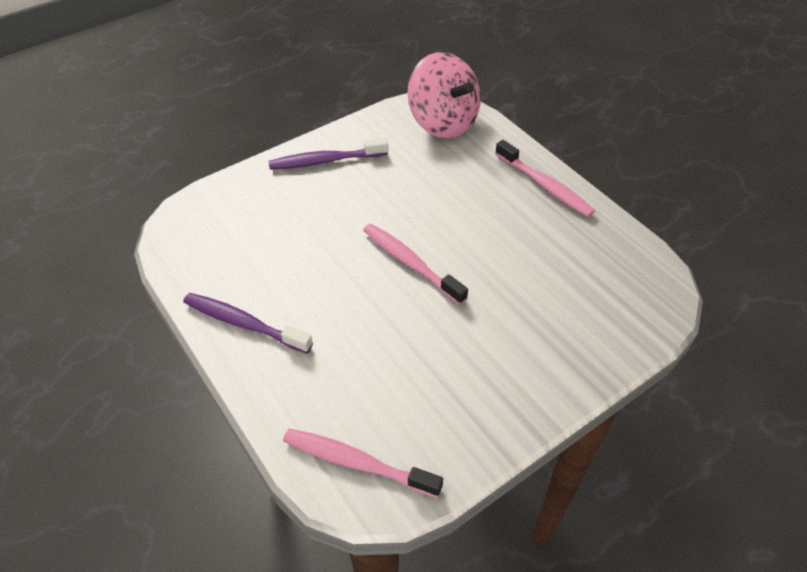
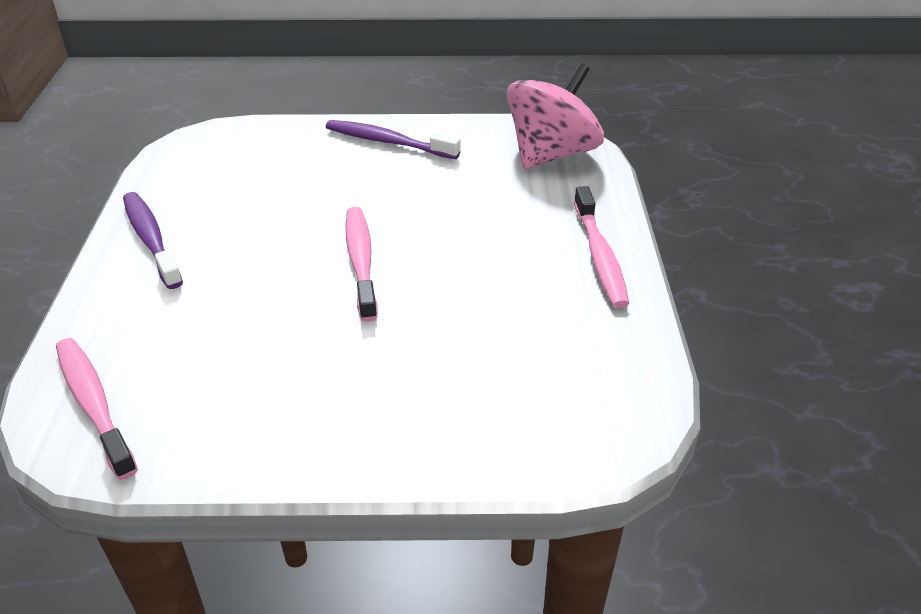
camera: 35 degrees right, 10 degrees down
(443, 122) = (551, 154): pink spinning top -> pink spinning top turned 135 degrees counterclockwise

